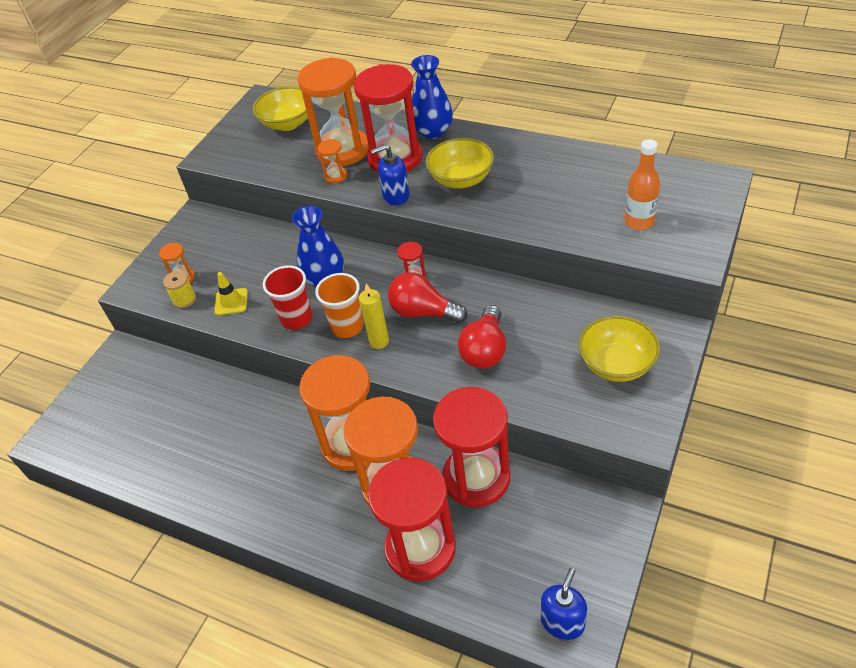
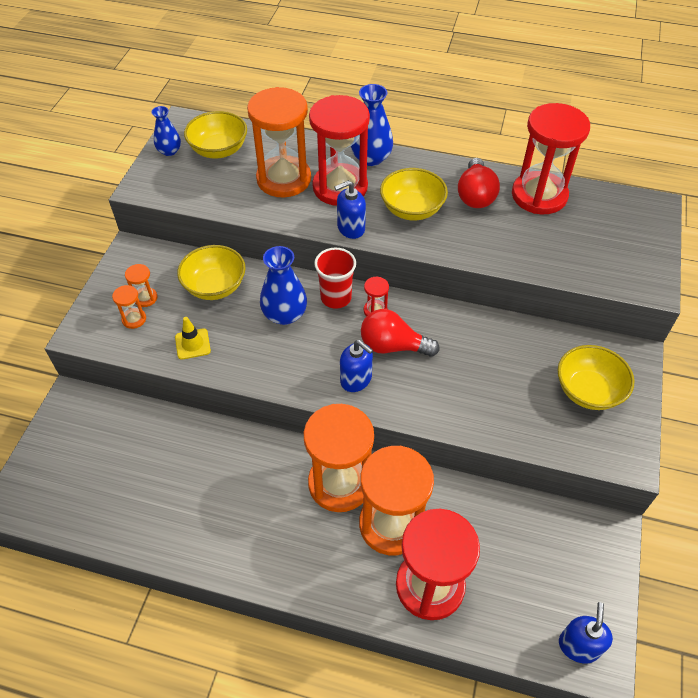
camera: 15 degrees left, 5 degrees up
(184, 299) = (141, 343): yellow spool -> none
(242, 124) = (169, 151): none -> blue vase
(264, 251) = (215, 286): none -> yellow bowl
(296, 318) = (266, 359): red cup -> red cup (336, 297)
(336, 176) = (284, 208): orange hourglass -> orange hourglass (145, 298)
(347, 327) = (320, 365): orange cup -> none
(379, 341) = (356, 379): yellow candle -> blue soap dispenser
(476, 478) = (468, 509): red hourglass -> red hourglass (539, 195)
(485, 350) = (462, 383): red light bulb -> red light bulb (475, 195)
(639, 222) = (592, 250): orange bottle -> none

